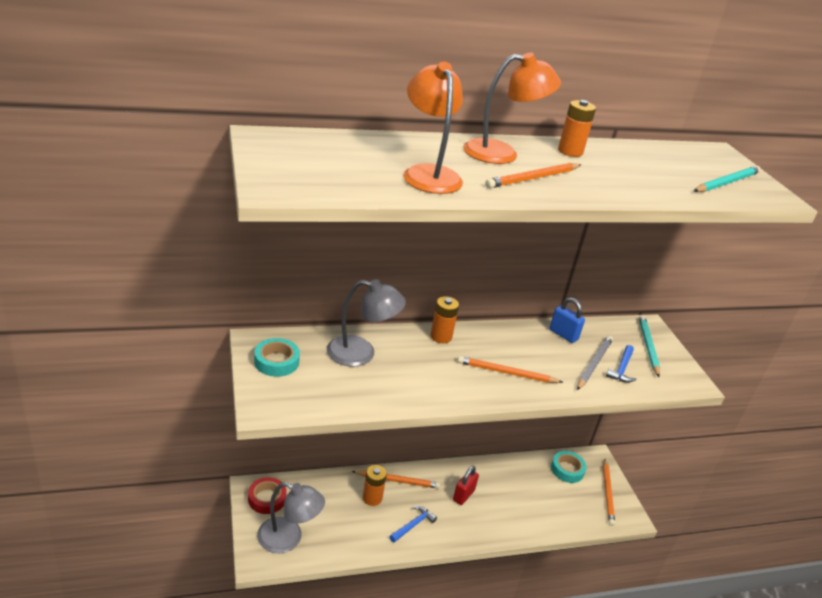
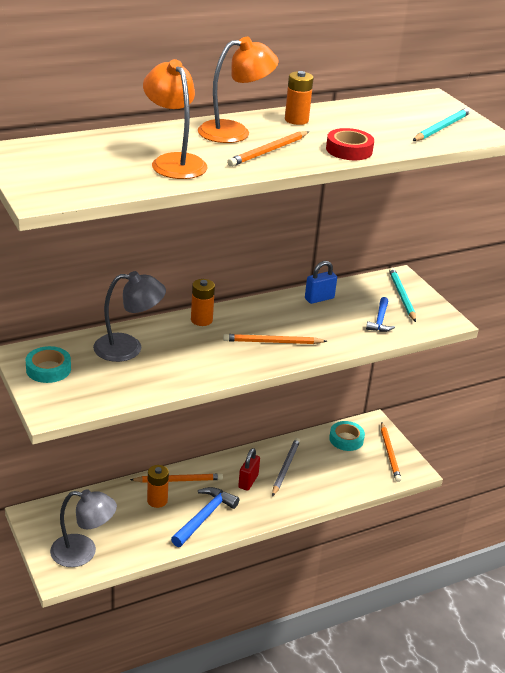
camera: 10 degrees left, 0 degrees up
(267, 499) = (50, 521): red tape -> red tape (349, 150)
(413, 525) = (204, 517): blue hammer -> blue hammer, size x1.58
(563, 334) = (319, 298): blue padlock -> blue padlock turned 60 degrees counterclockwise
(593, 364) = (353, 320): grey pencil -> grey pencil (285, 468)

